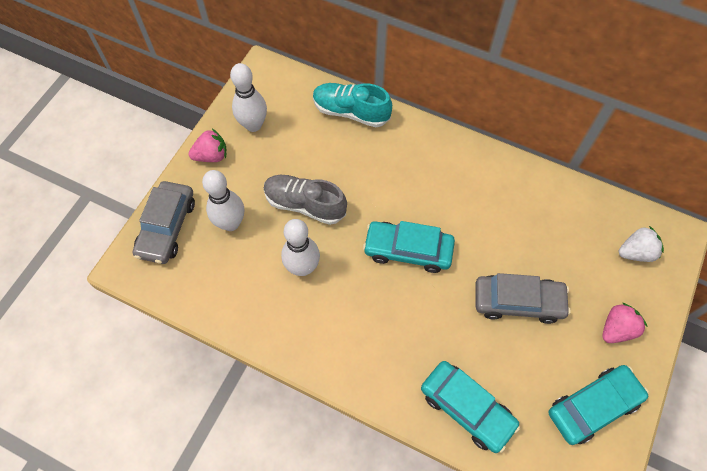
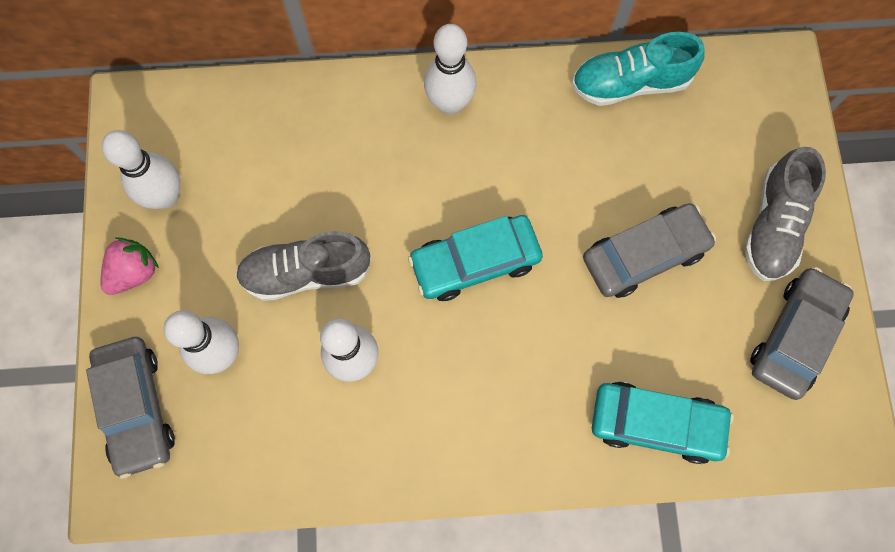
camera: 30 degrees left, 10 degrees up
(351, 112) = (290, 107): turquoise shoe -> turquoise shoe (630, 83)
(446, 154) = (450, 103): none -> white bowling pin
(593, 406) = (795, 336): turquoise car -> grey car
(616, 329) = (773, 225): pink strawberry -> grey shoe
(635, 252) = (746, 114): white strawberry -> none

